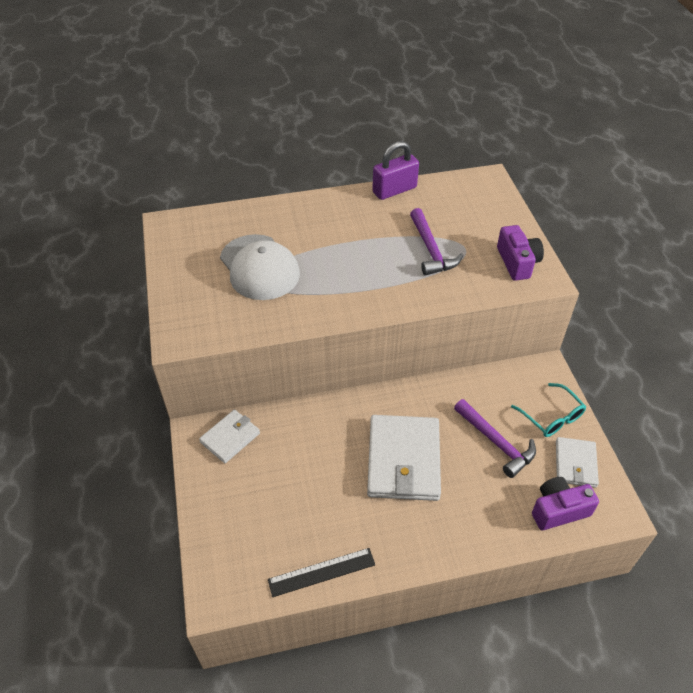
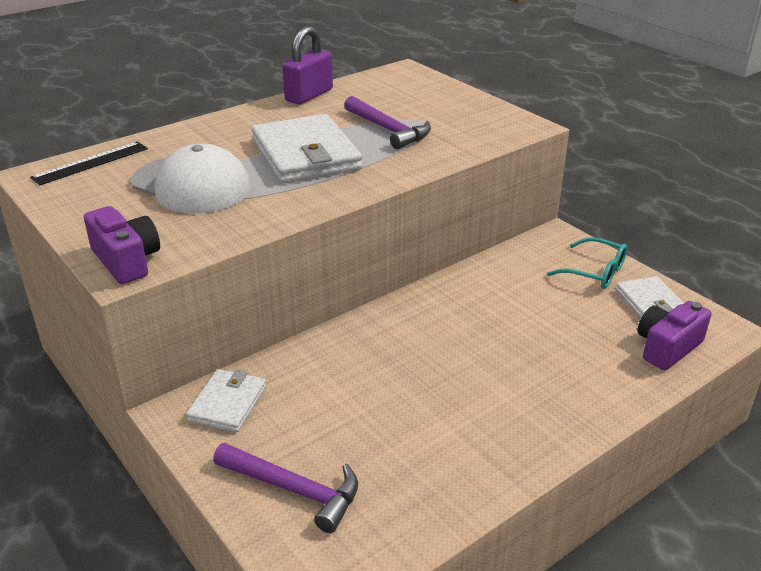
camera: 25 degrees left, 15 degrees down
(321, 572) = (447, 502): black ruler -> black ruler (90, 163)
(403, 460) = (466, 357): white wallet -> white wallet (306, 155)
(496, 442) = (556, 310): purple hammer -> purple hammer (294, 490)
(517, 262) = (488, 120): purple camera -> purple camera (126, 261)

